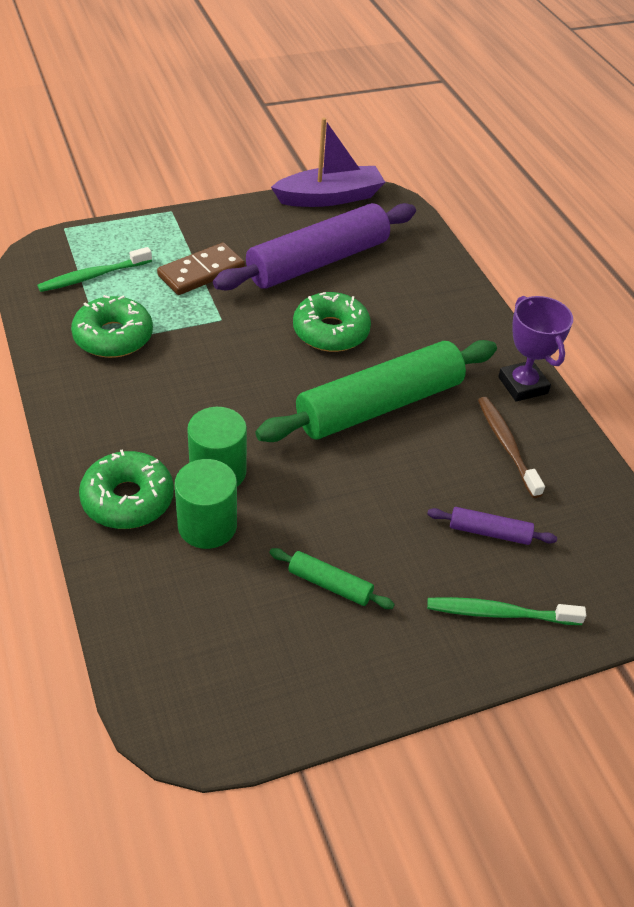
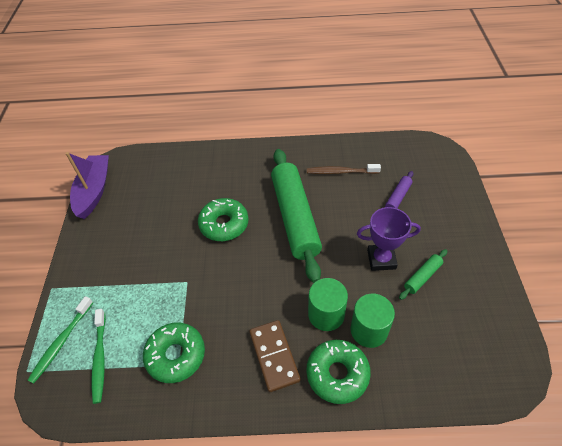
camera: 65 degrees left, 5 degrees up
(201, 272) = (132, 283): brown domino -> brown domino (274, 356)
(318, 262) = (156, 214): purple rolling pin -> none
(499, 613) = (449, 209): green toothbrush -> green toothbrush (61, 342)
(523, 385) = (299, 152): purple trophy -> purple trophy (381, 259)

